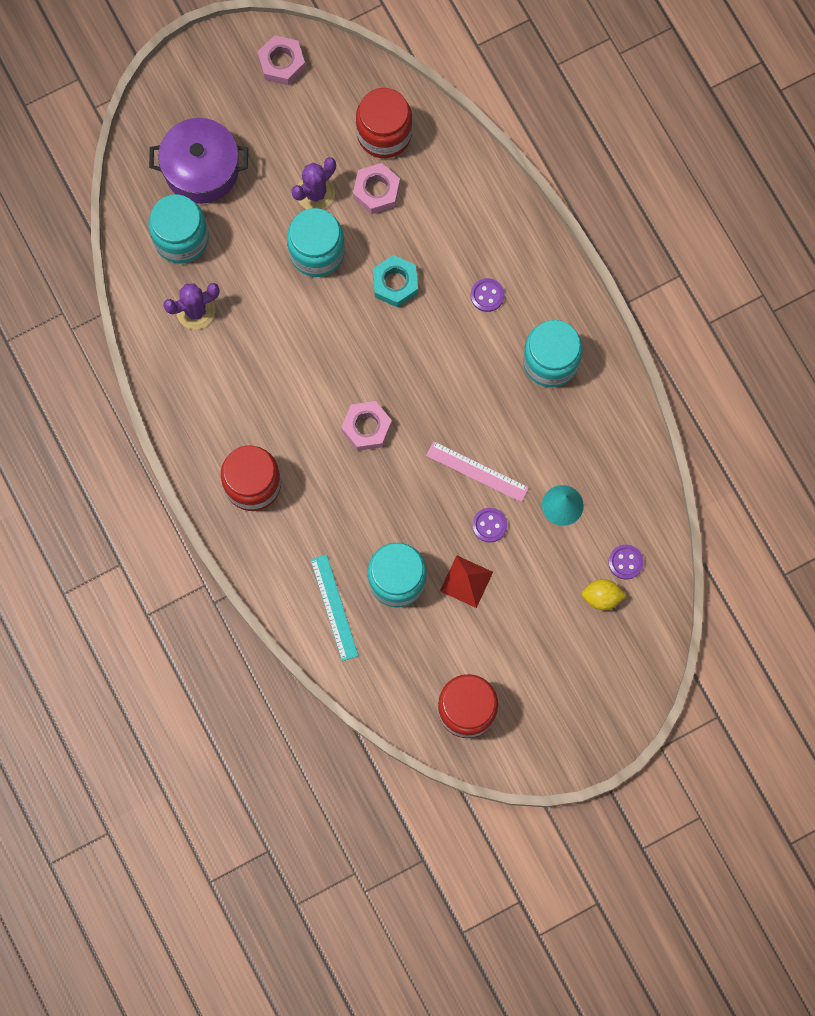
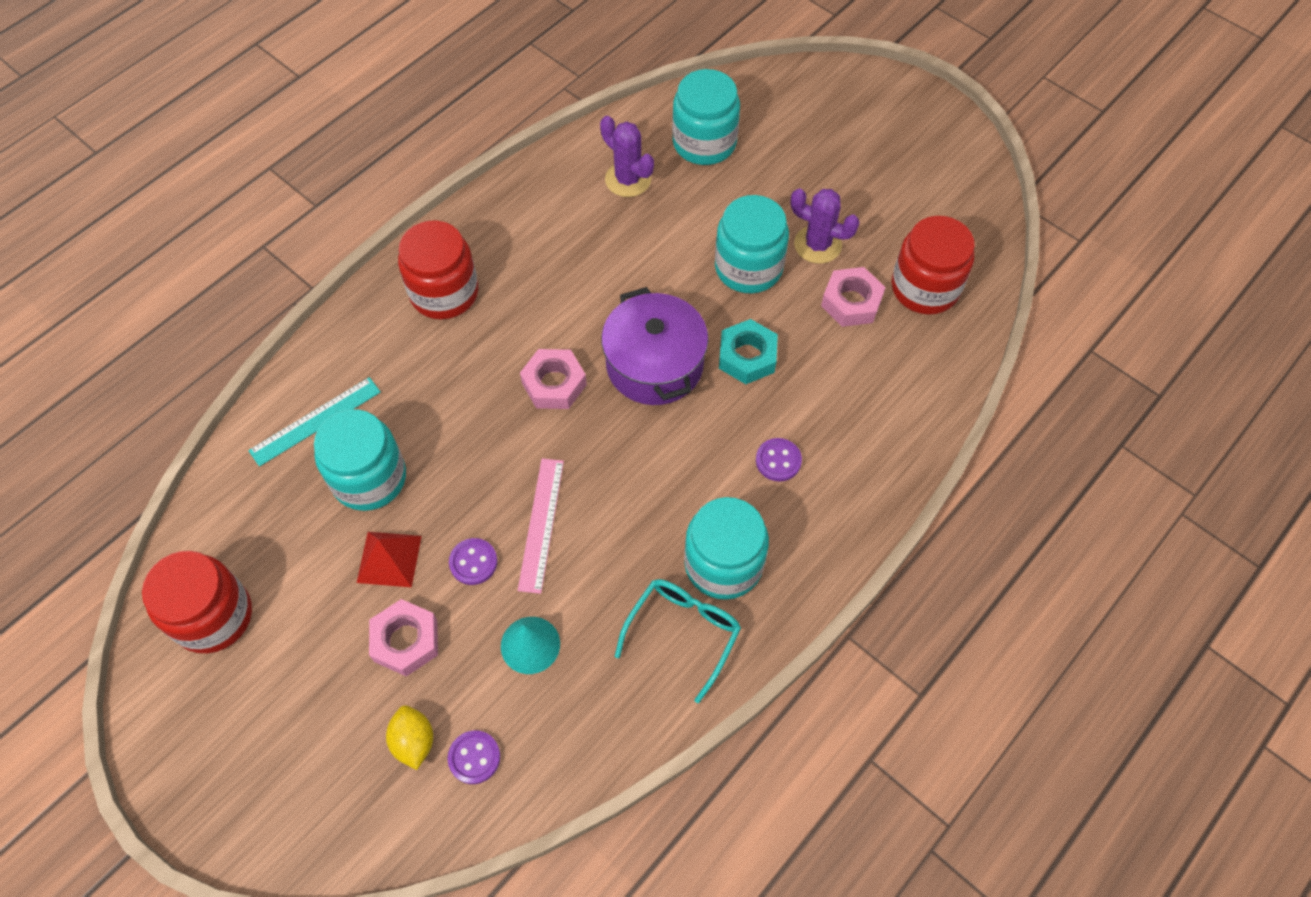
camera: 70 degrees right, 15 degrees down
(201, 169) = (791, 136): purple pot -> purple pot (654, 364)
(282, 63) = (951, 168): pink nut -> pink nut (406, 641)
(589, 405) = (683, 633): none -> turquoise glasses

